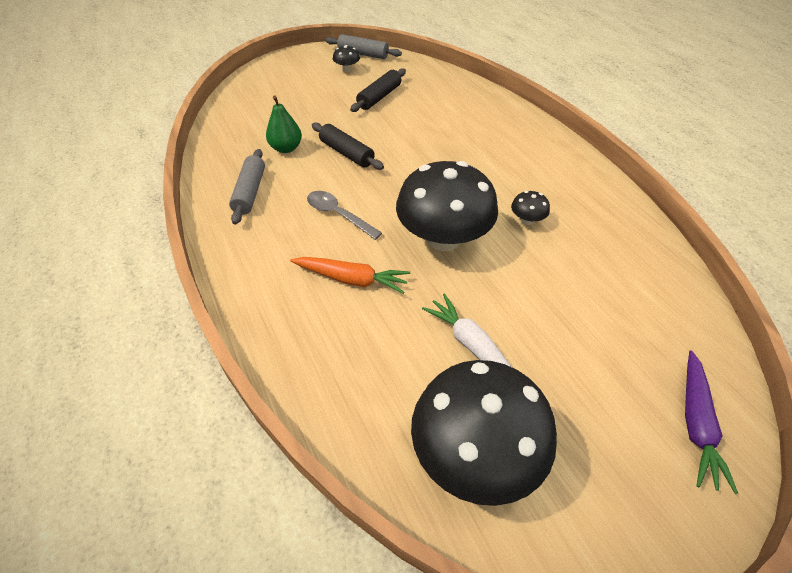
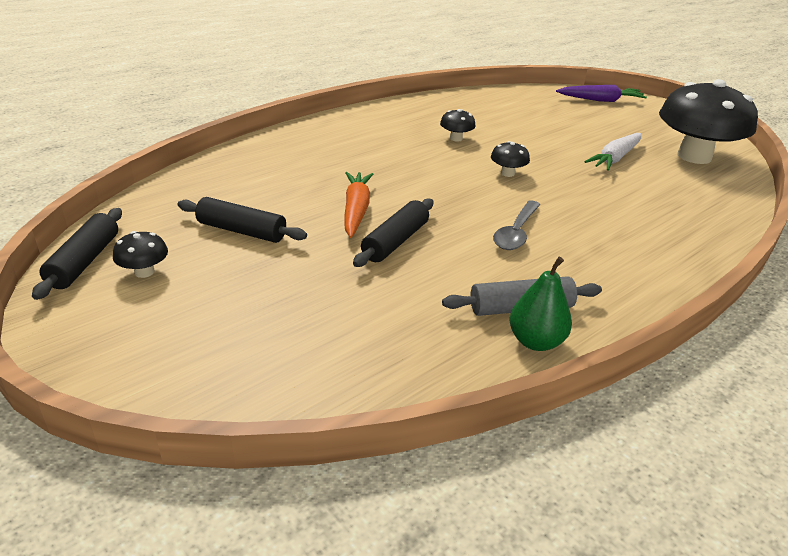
camera: 105 degrees left, 15 degrees down
(286, 148) = (405, 295): green pear -> green pear (535, 341)
(352, 279) = (598, 214): orange carrot -> orange carrot (356, 210)
(363, 54) = (84, 261): grey rolling pin -> black rolling pin
(443, 238) = (507, 173): black mushroom -> black mushroom, size x0.40

